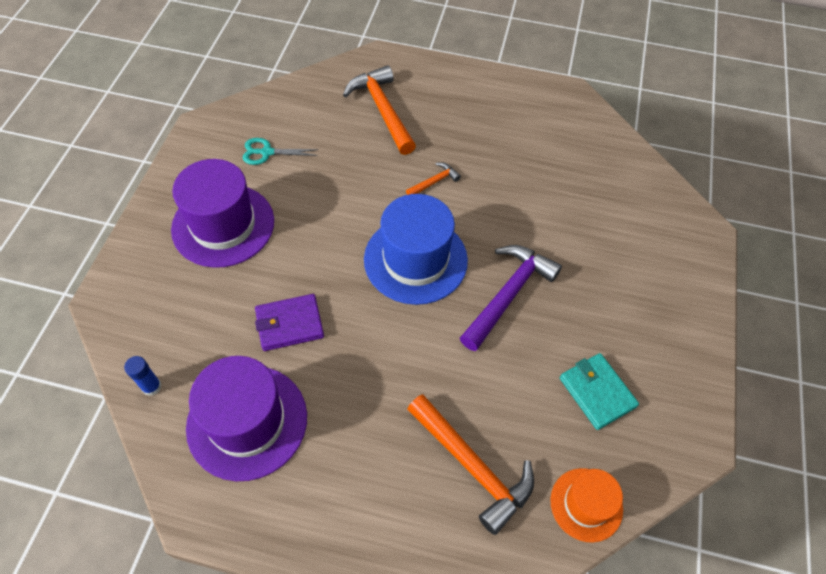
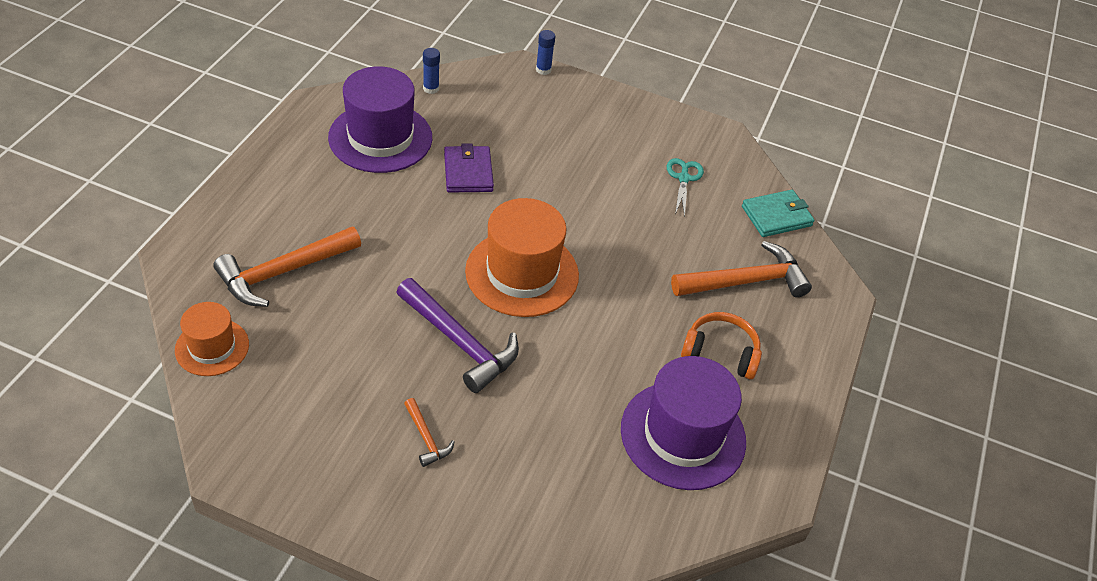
camera: 95 degrees right, 10 degrees down
(108, 279) = (543, 70): none -> blue glue stick
(223, 225) = (591, 140): purple hat -> purple hat (683, 435)
(415, 260) = (522, 273): blue hat -> orange hat
(434, 181) = (628, 309): orange hammer -> orange hammer (426, 438)
(460, 124) = (720, 353): none -> orange headphones
(597, 392) = (320, 390): turquoise wallet -> turquoise wallet (776, 216)

